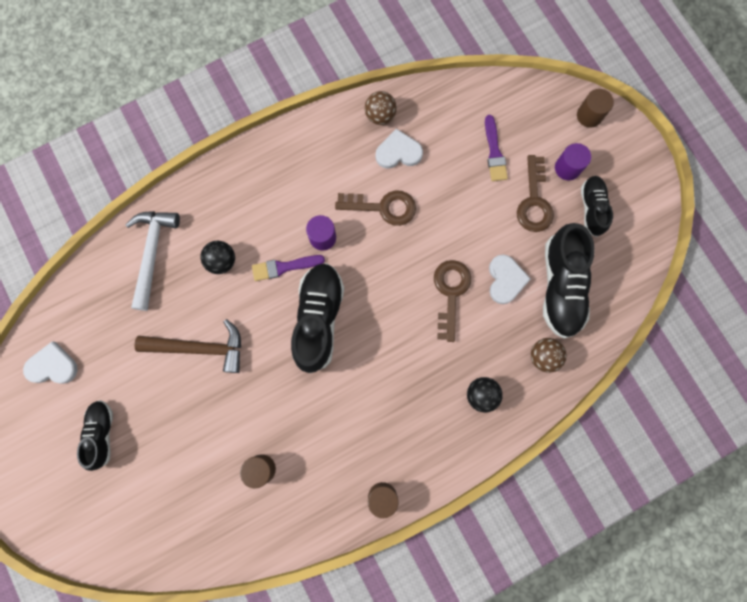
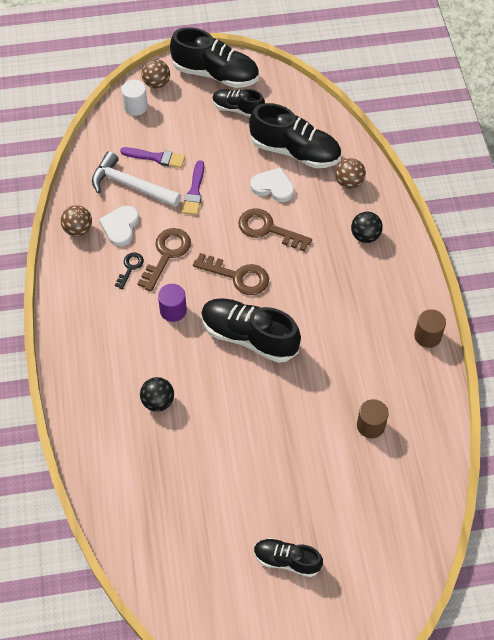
camera: 70 degrees left, 20 degrees down
(52, 366) = (198, 591): white heart -> none
(152, 253) = (122, 462): white hammer -> white hammer (131, 185)
(199, 348) = (235, 446): brown hammer -> none
(284, 267) = (187, 350): purple brush -> purple brush (194, 191)
(355, 180) = (130, 268): none -> black key
(534, 201) = (213, 144): brown key -> brown key (238, 276)
(550, 107) = (135, 106): none -> white cylinder
(567, 168) = (195, 113): purple cylinder -> none
(589, 115) = (156, 83): brown cylinder -> brown ball
(629, 169) = (215, 74): none -> black shoe

